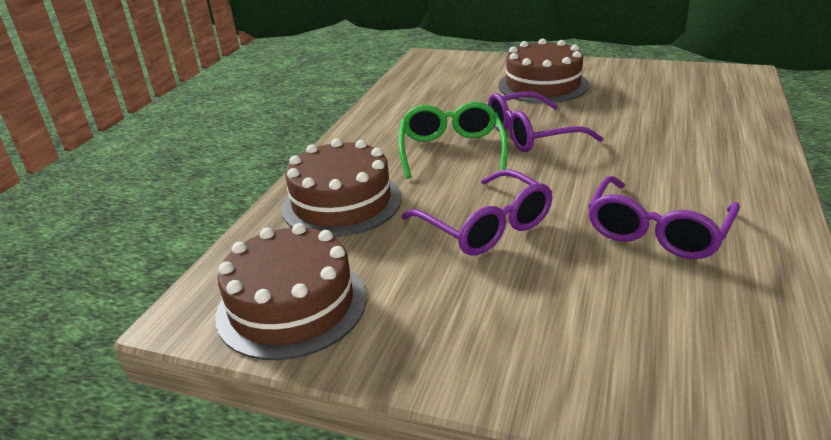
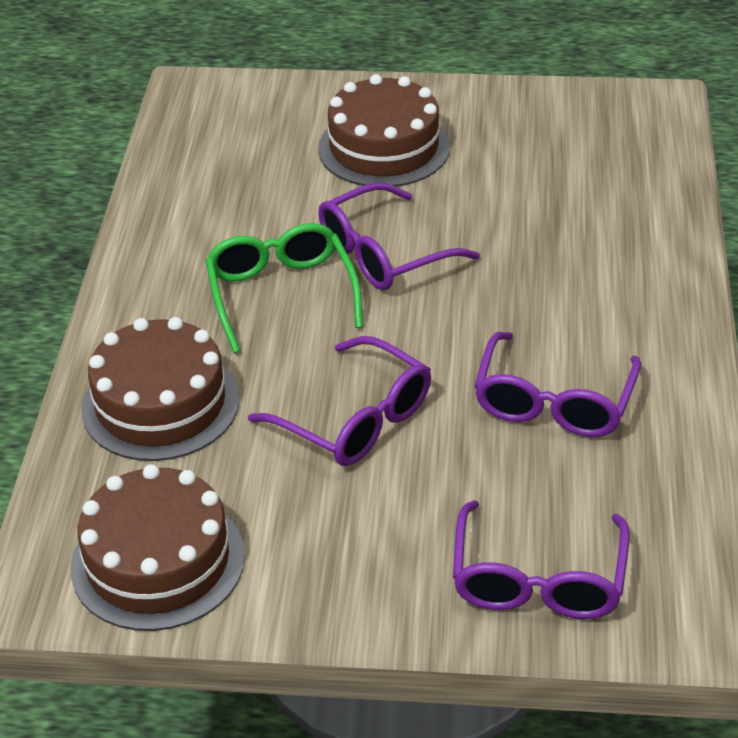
camera: 15 degrees left, 10 degrees up
(633, 370) = (538, 580): none -> purple glasses

